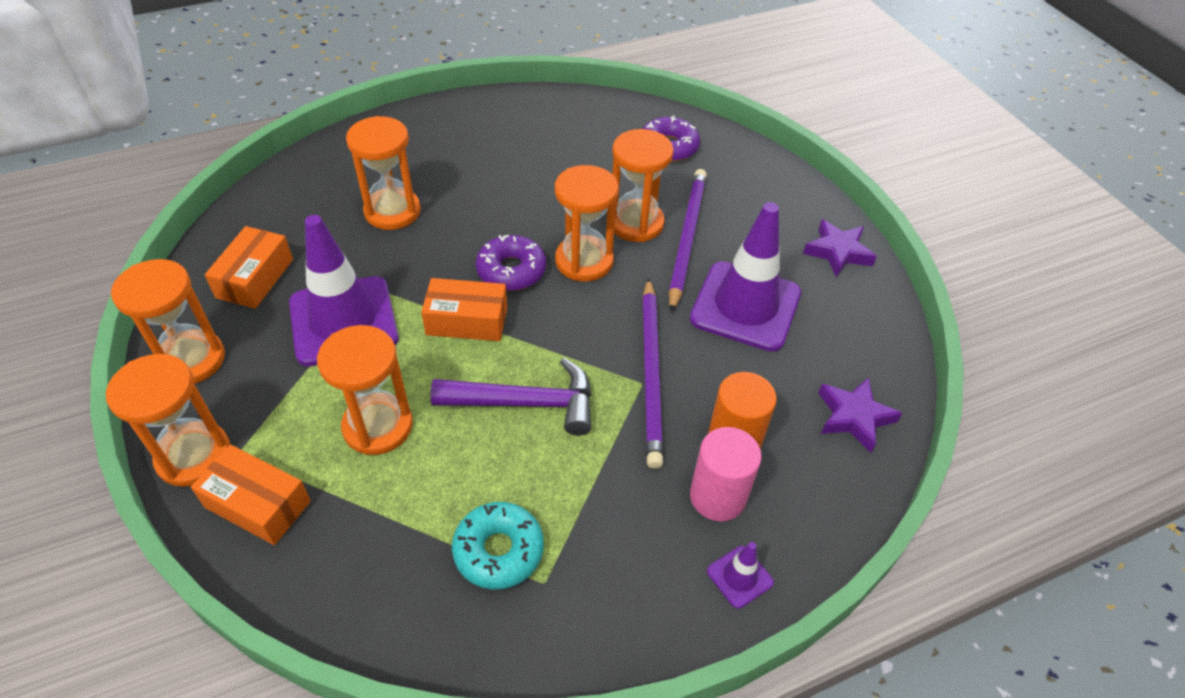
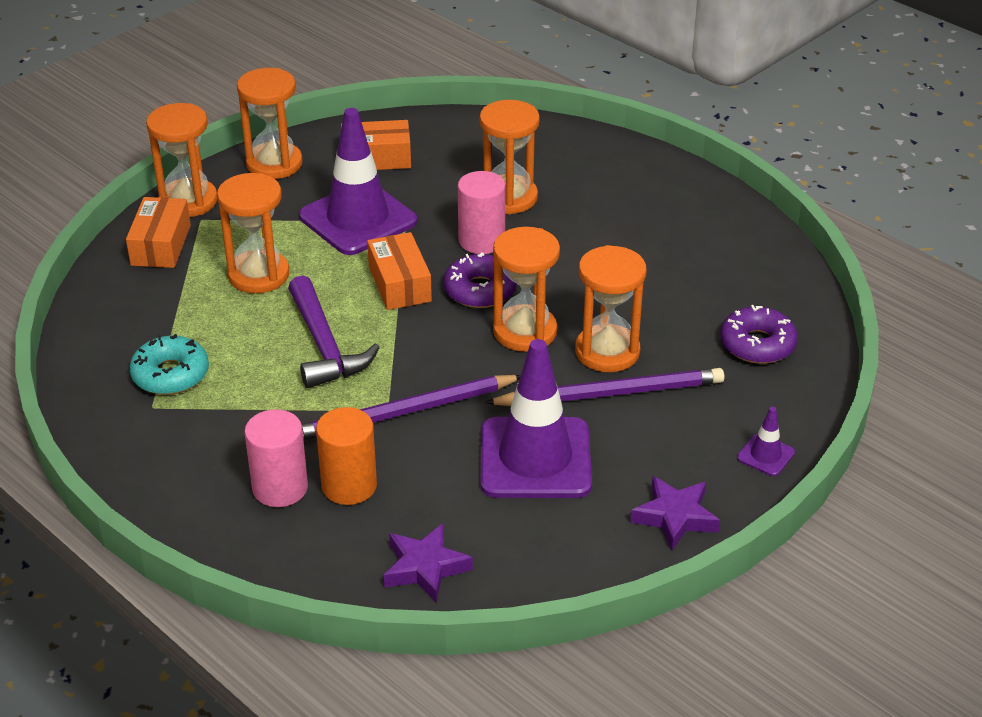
camera: 70 degrees right, 10 degrees down
(442, 247) = (481, 241): none -> pink cylinder
(739, 577) = (202, 519): purple traffic cone -> purple traffic cone (765, 455)

